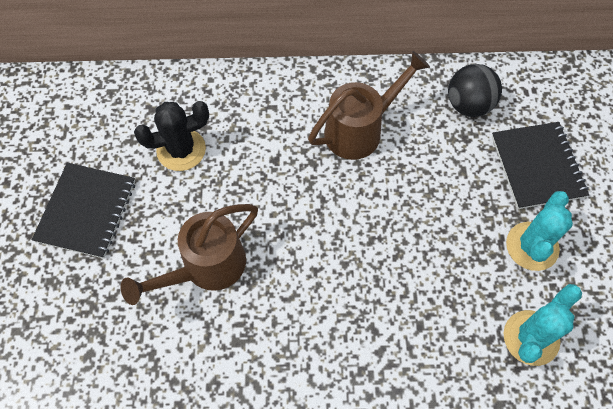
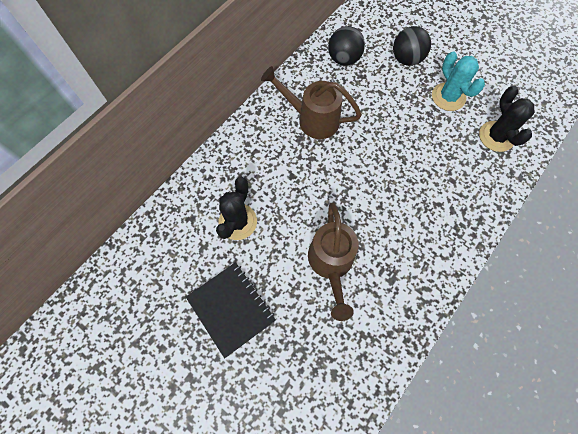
camera: 50 degrees left, 5 degrees up
(360, 130) = (312, 119): brown watering can -> brown watering can turned 75 degrees counterclockwise
(531, 338) = (496, 136): turquoise cactus -> black cactus
(537, 166) = (406, 59): black notebook -> black ball

